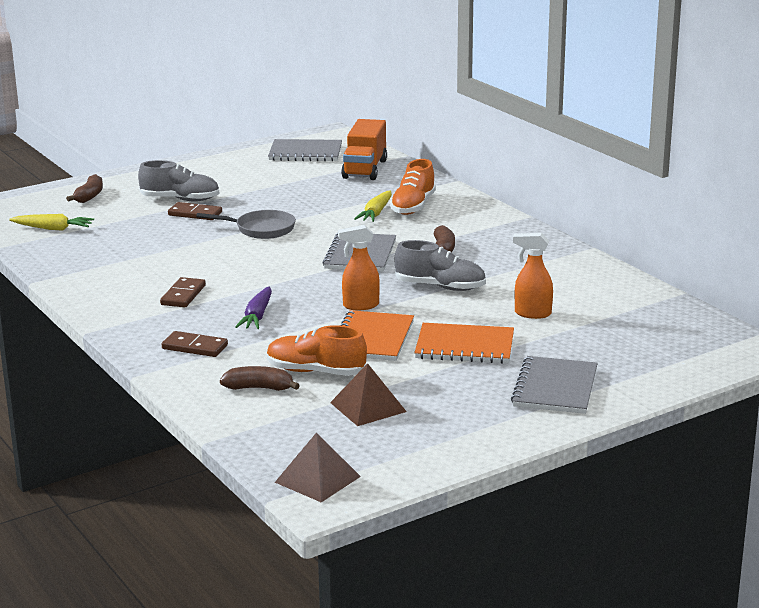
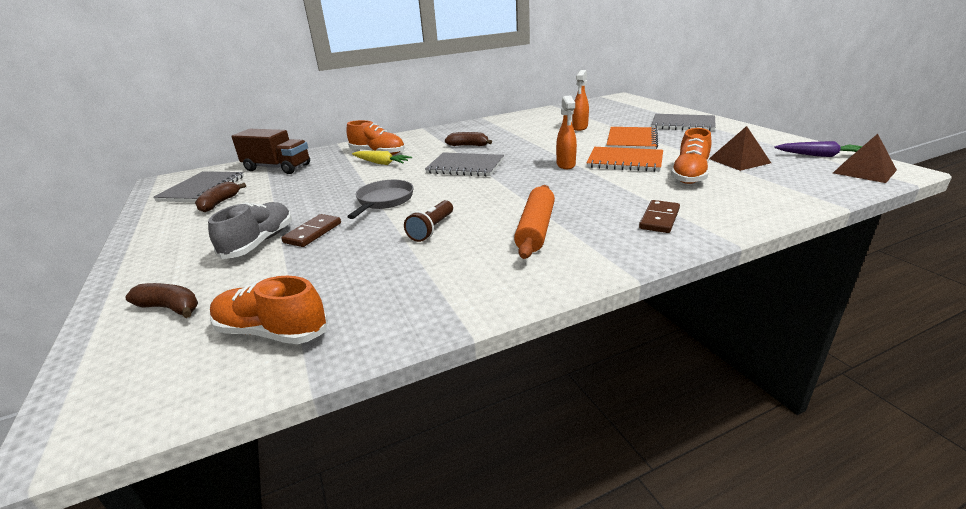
camera: 80 degrees left, 5 degrees up
(53, 229) = (272, 332): yellow carrot -> orange shoe
(183, 295) = (536, 229): brown domino -> orange rolling pin
(192, 255) = (432, 229): none -> brown flashlight
(257, 316) = (586, 196): purple carrot -> purple carrot (819, 155)
(259, 388) = (730, 192): brown banana -> brown banana (219, 203)
(365, 169) = (277, 168): orange truck -> brown truck
(440, 287) = (534, 146): grey shoe -> none

